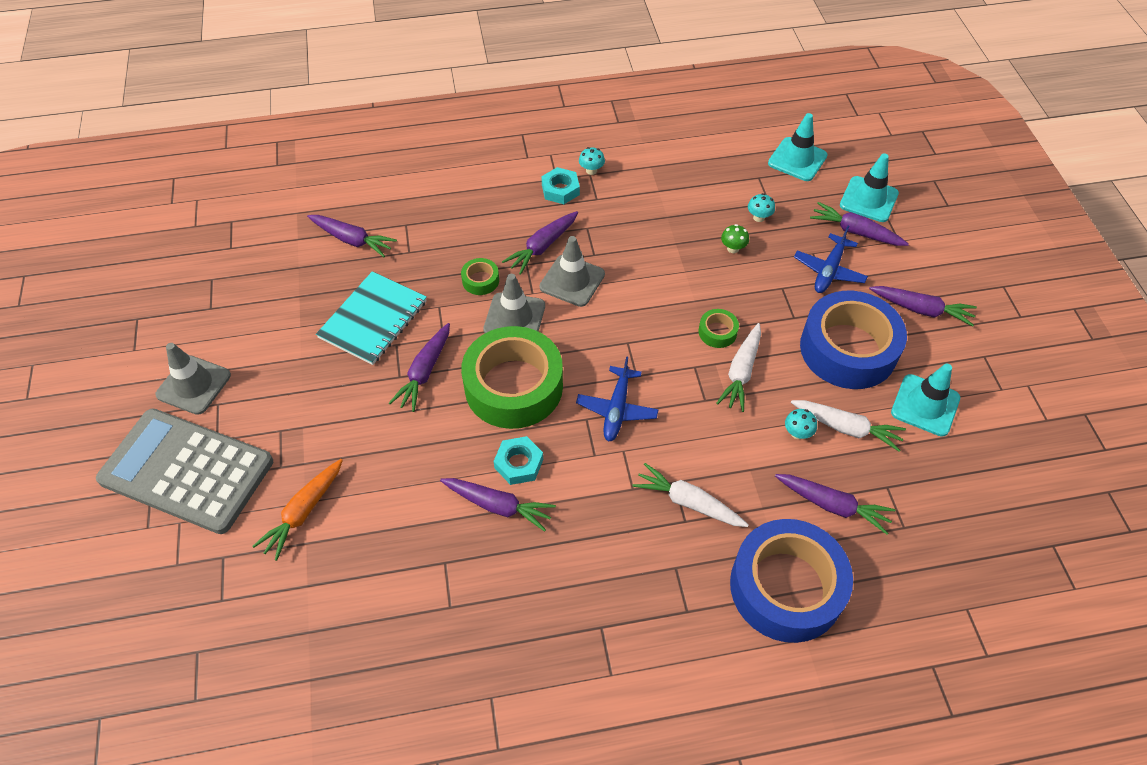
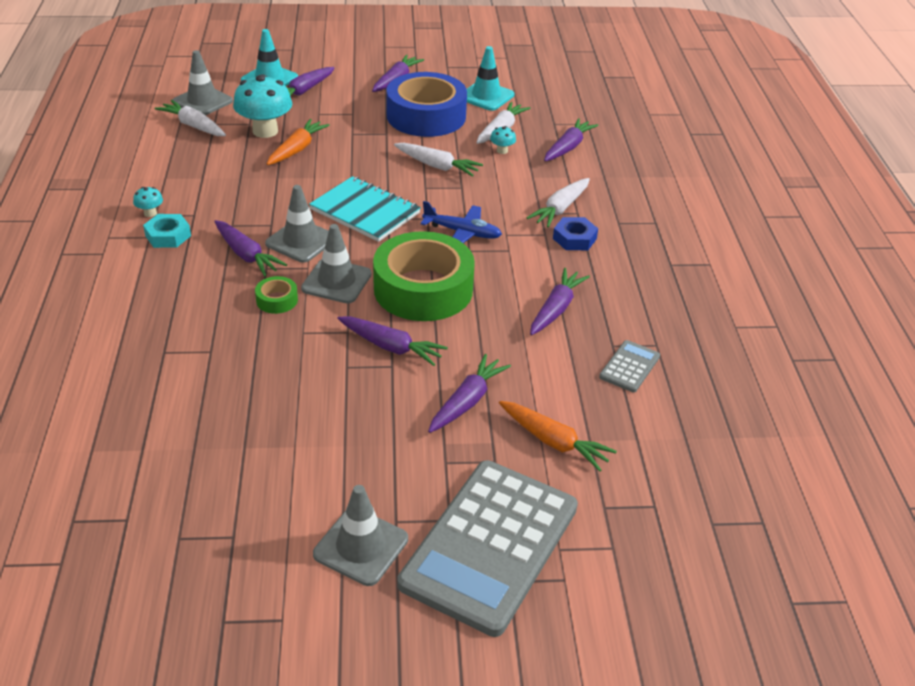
camera: 85 degrees left, 15 degrees down
(352, 240) = (168, 398): purple carrot -> purple carrot (467, 401)
(373, 319) = (305, 383): turquoise notebook -> turquoise notebook (365, 211)
(411, 579) = (629, 367): none -> grey calculator
(519, 463) = (512, 293): turquoise nut -> none
(630, 519) = (574, 238): none -> blue nut
(717, 332) = (391, 171): green tape -> none
(733, 248) = (297, 149): green mushroom -> orange carrot
(747, 164) = (193, 126): none -> white carrot
(759, 217) = (265, 131): turquoise mushroom -> turquoise mushroom, size x2.24
(786, 587) = (635, 177): blue tape -> none
(797, 159) = (202, 101): turquoise traffic cone -> grey traffic cone
(829, 270) = (341, 110): blue plane -> none

